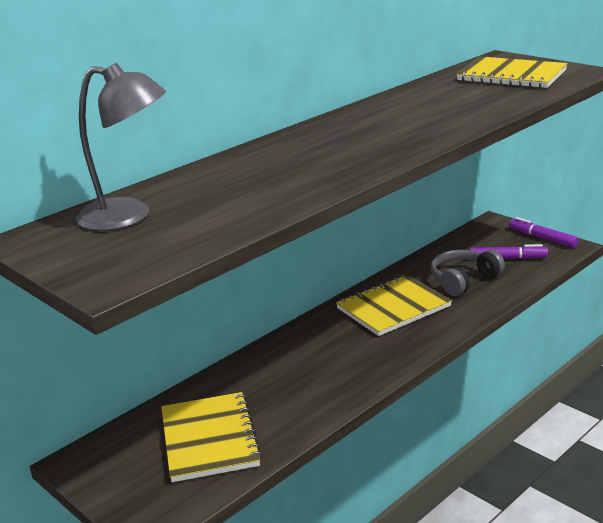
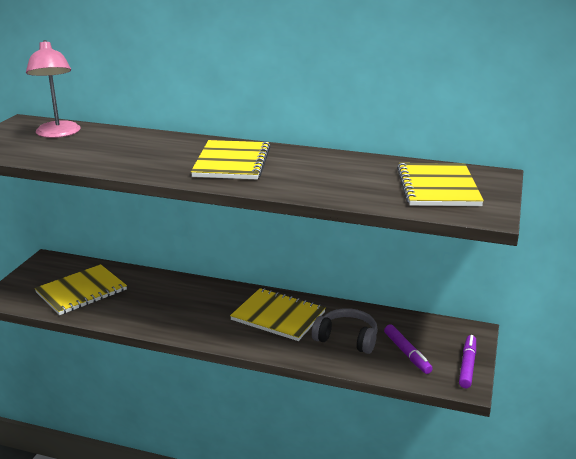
camera: 60 degrees right, 0 degrees up
(128, 216) = (58, 134): grey lamp -> pink lamp
(365, 135) = (232, 162): none -> yellow notebook

